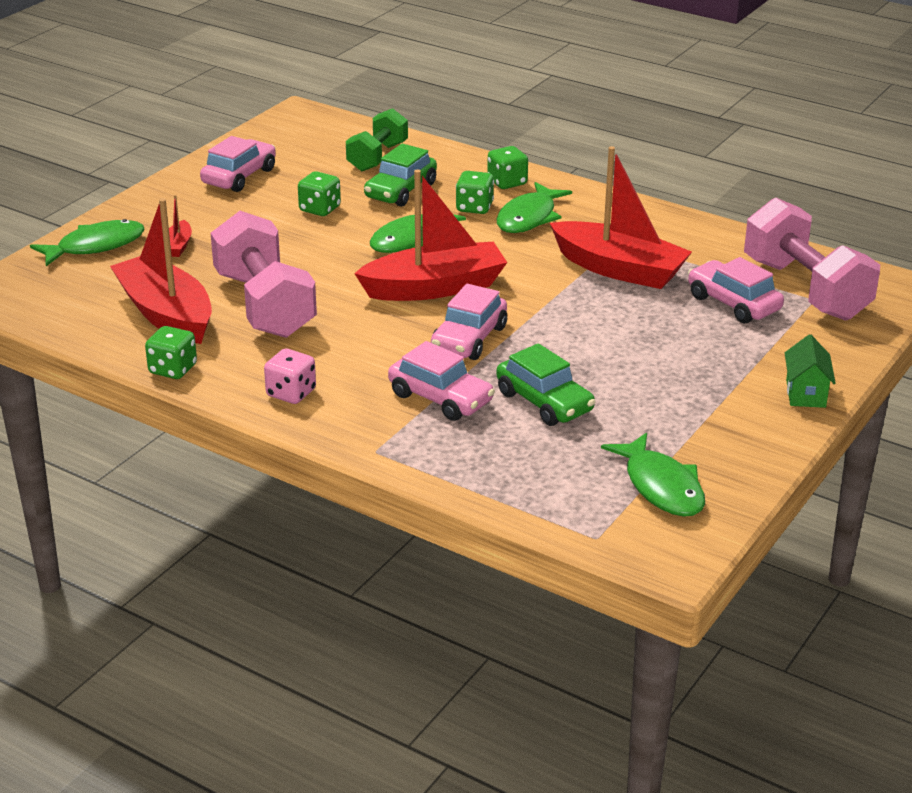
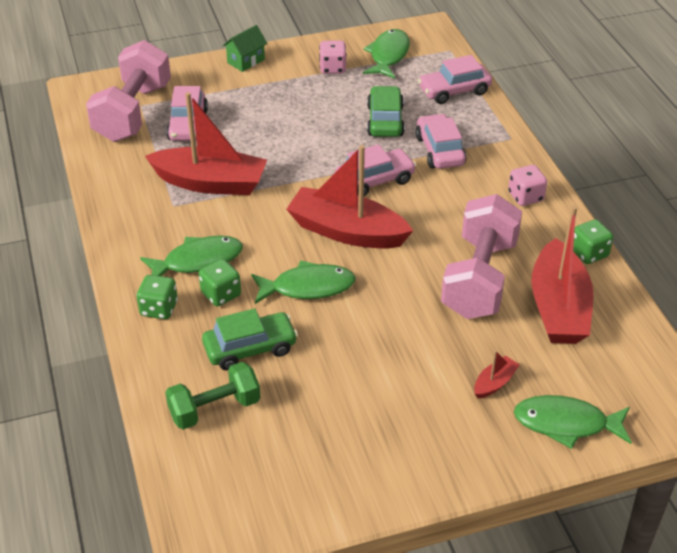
camera: 140 degrees left, 10 degrees up
(239, 176) = (363, 456): pink car -> pink car (454, 91)
(320, 209) = (338, 363): green dice -> none
(619, 269) = (210, 183): red boat -> red boat turned 120 degrees clockwise
(698, 434) = (332, 68): none -> pink dice

